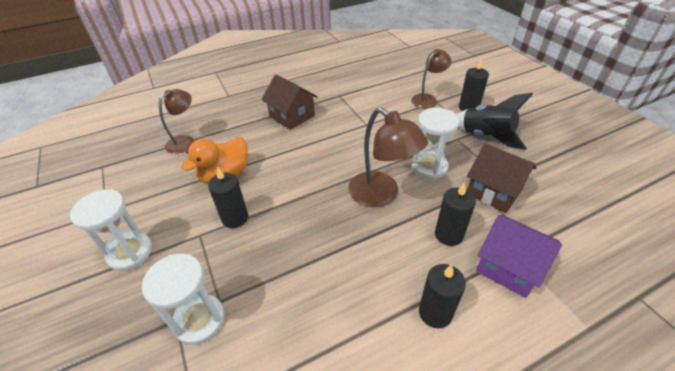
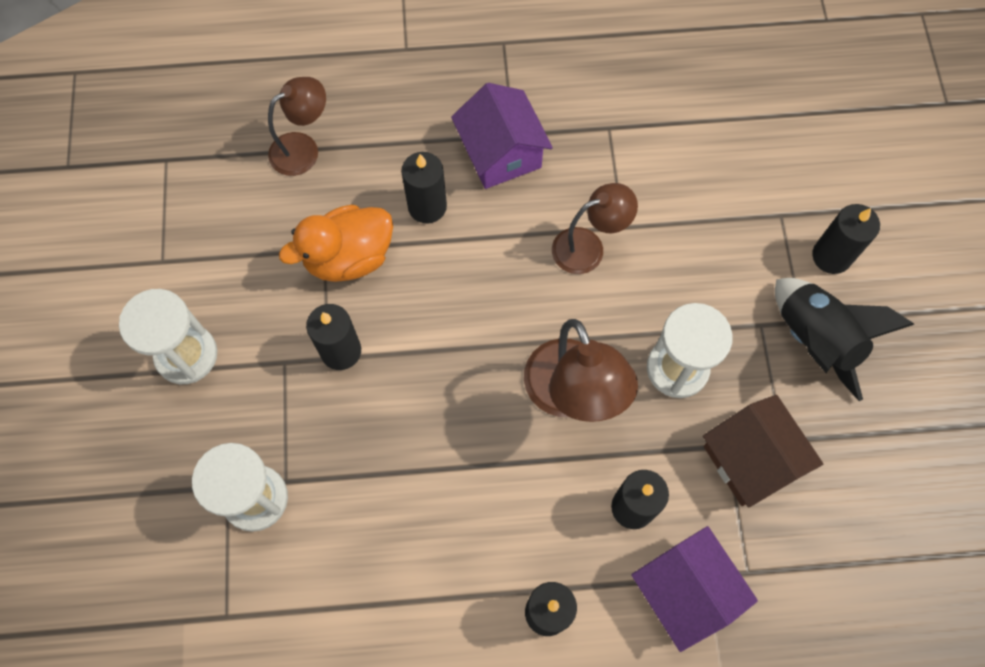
camera: 20 degrees right, 25 degrees up
(262, 144) = (427, 206): none -> black candle
(292, 116) = (501, 153): brown house -> purple house
(427, 99) = (769, 202): brown lamp -> brown lamp (588, 247)

